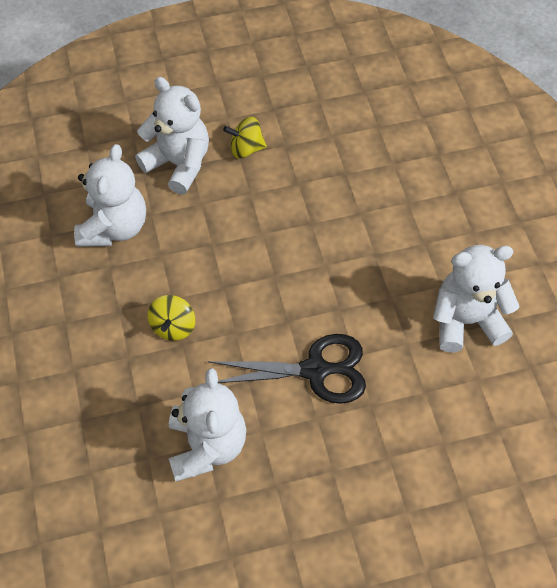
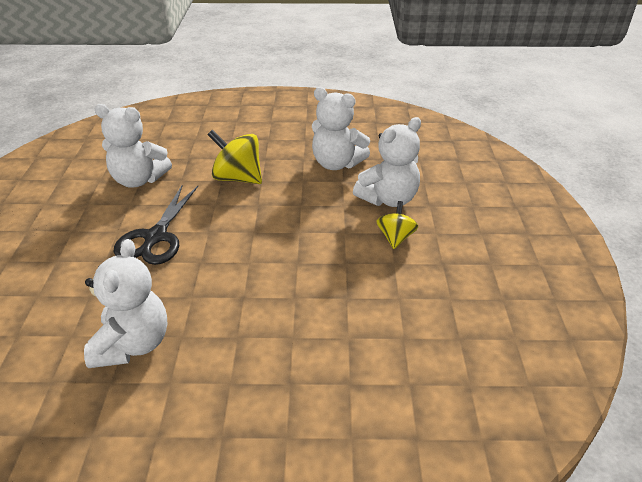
camera: 105 degrees right, 20 degrees down
(173, 326) = (238, 178): yellow spinning top -> yellow spinning top, size x1.64

